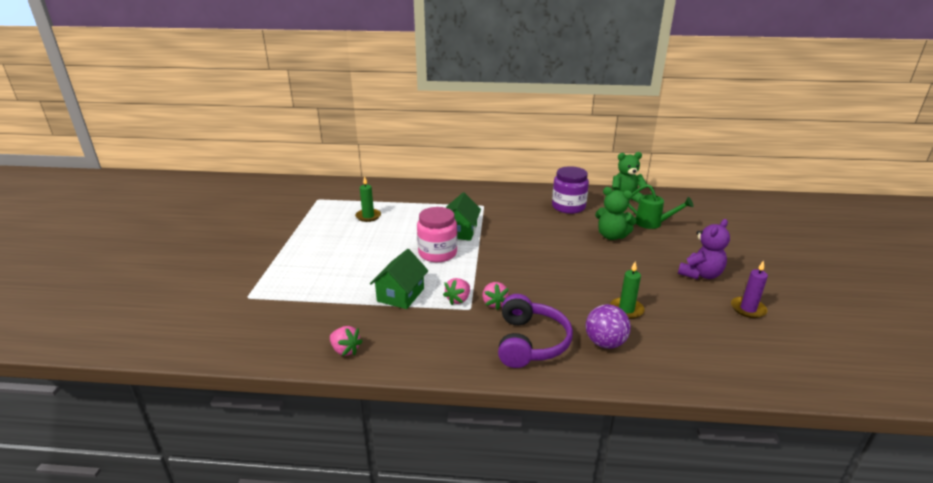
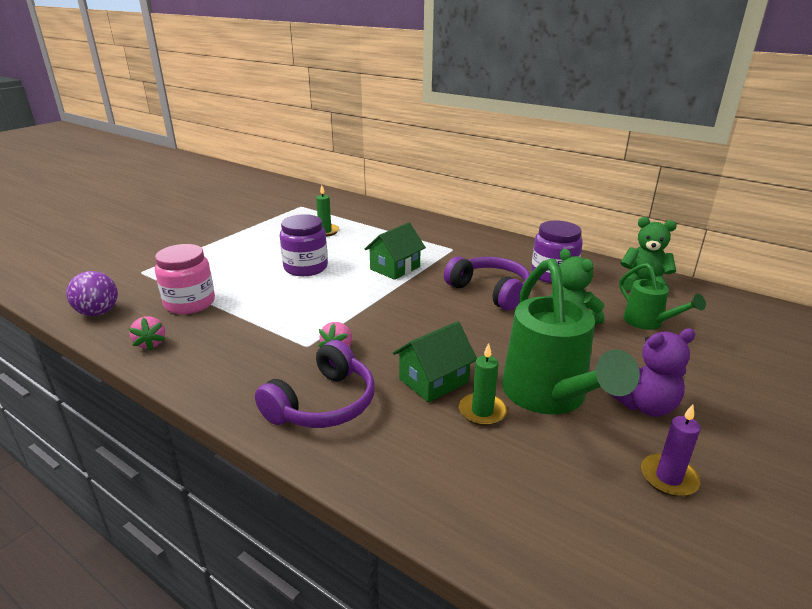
camera: 30 degrees right, 0 degrees up
(391, 250) = (305, 267): none -> purple jar
(400, 295) = (260, 310): green house -> green house (433, 380)
(437, 253) = (345, 282): pink jar -> pink jar (190, 303)
(458, 299) = (307, 333): pink strawberry -> none
(543, 230) = (490, 291): none -> purple headphones
(605, 343) = (406, 439): purple ball -> purple ball (98, 312)
(651, 287) = (549, 397): none -> green watering can

